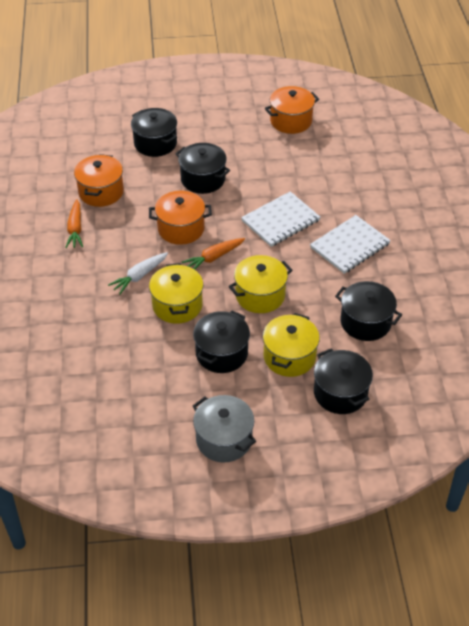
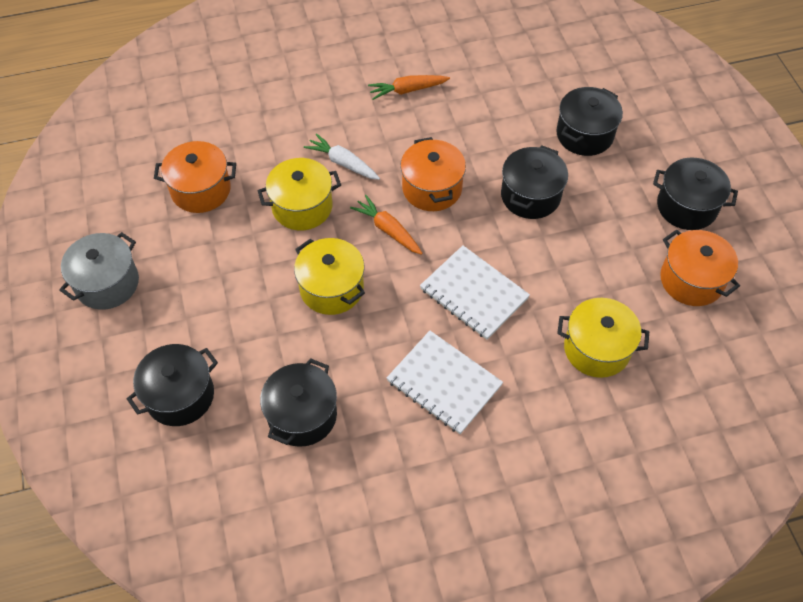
camera: 80 degrees right, 10 degrees up
(101, 192) = (476, 100): orange pot -> orange pot (201, 190)
(221, 353) = (232, 262): black pot -> black pot (686, 206)
(289, 357) = (233, 333): yellow pot -> yellow pot (596, 349)

